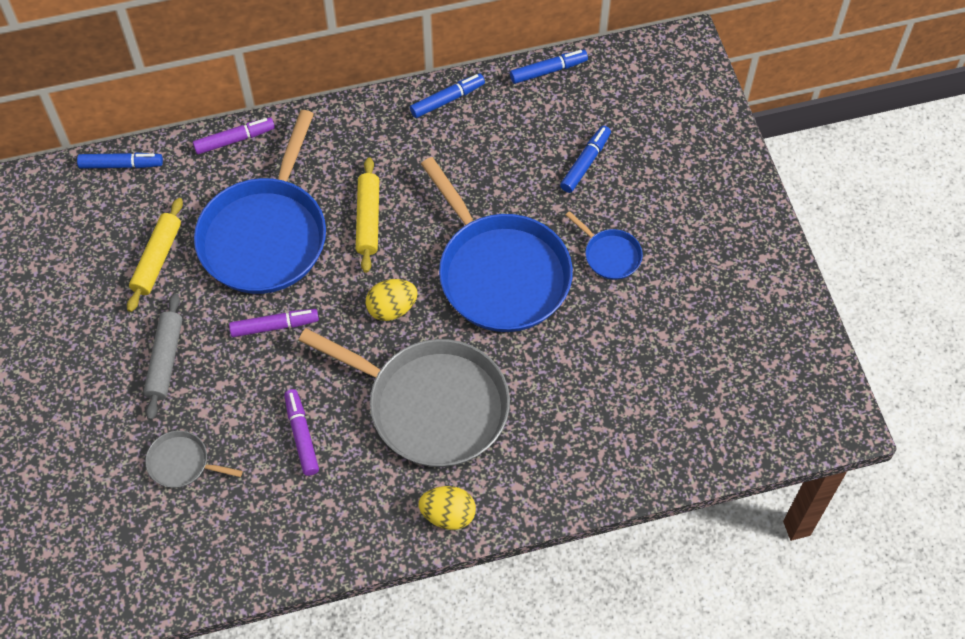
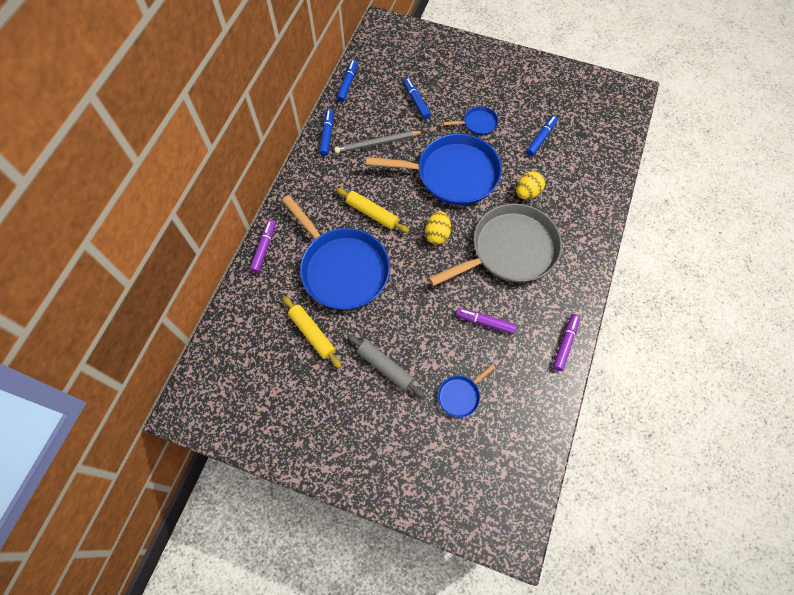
camera: 55 degrees left, 5 degrees up
(121, 165) = (229, 318): blue marker -> blue marker (540, 139)
(181, 463) = (460, 395): grey pan -> blue pan
(274, 326) = (405, 297): purple marker -> purple marker (565, 344)
(448, 515) = (579, 279): yellow egg -> yellow egg (527, 192)
(480, 161) = (377, 143): none -> grey pencil

